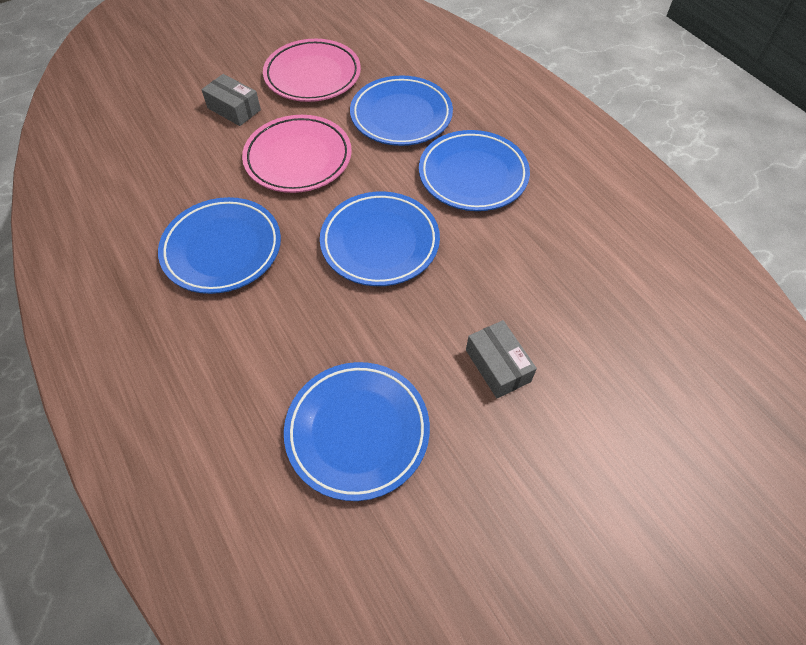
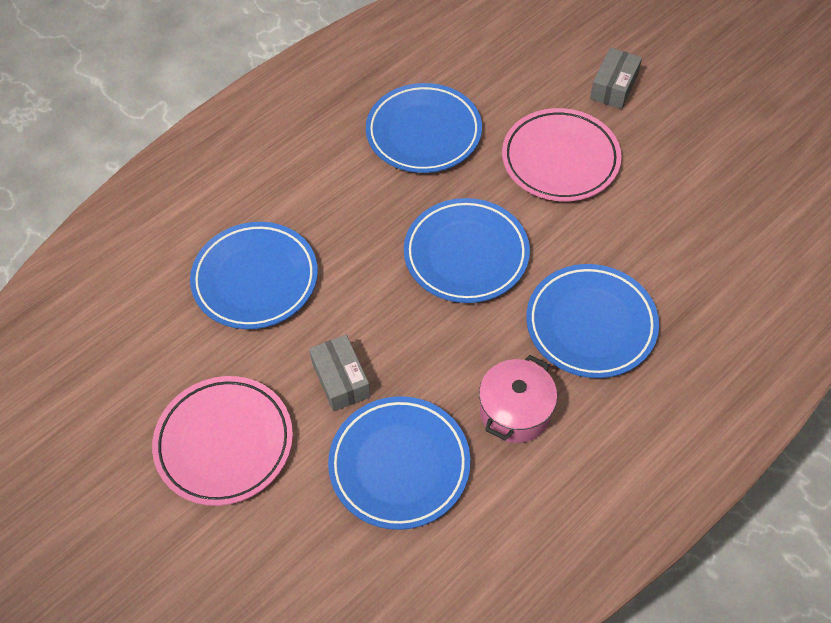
camera: 80 degrees right, 0 degrees up
(313, 76) = (698, 139): pink plate -> pink plate (224, 443)
(401, 116) = (663, 238): blue plate -> blue plate (399, 465)
(498, 365) = (341, 379): grey box -> grey box turned 75 degrees counterclockwise
(548, 239) = (515, 411): none -> pink pot

